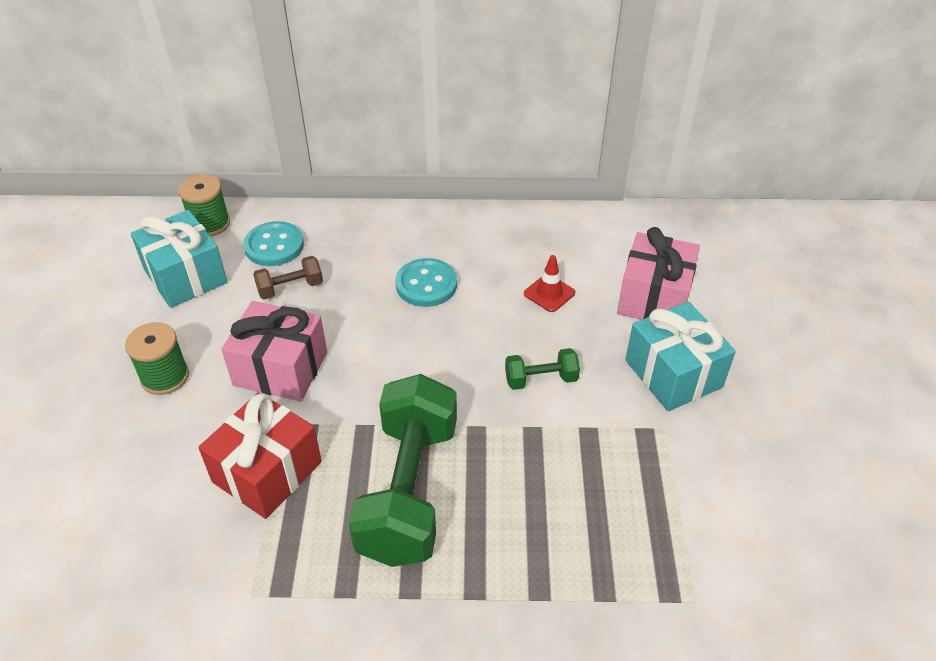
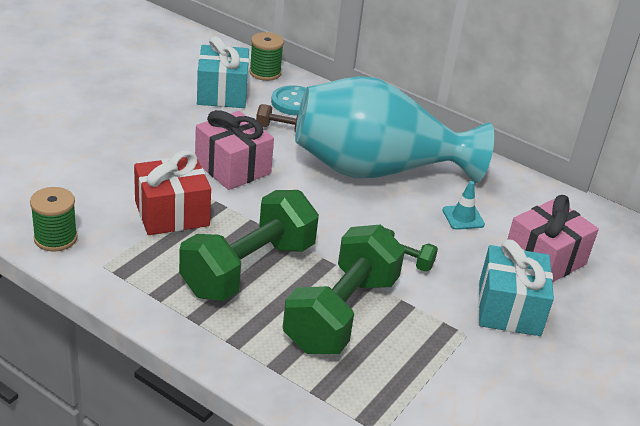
camera: 30 degrees right, 10 degrees down
(165, 377) = (159, 137): green spool -> green spool (55, 238)
(426, 284) = (377, 170): turquoise button -> turquoise vase
(542, 483) = (341, 313): none -> green dumbbell
(549, 293) = (463, 217): red traffic cone -> turquoise traffic cone

